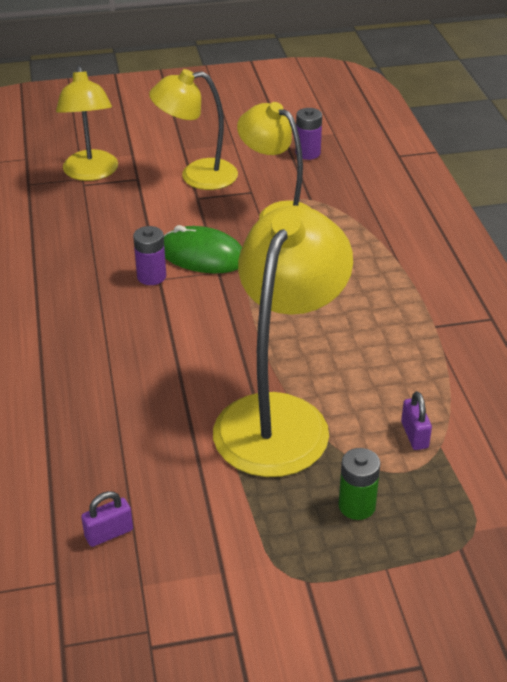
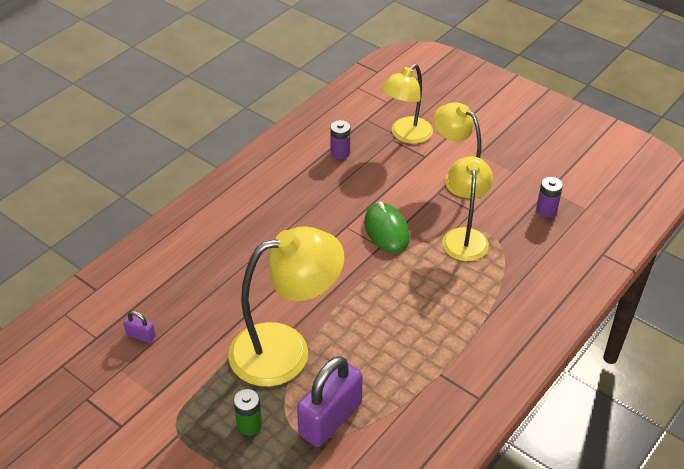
camera: 50 degrees right, 5 degrees up
(151, 276) = (344, 222): purple battery -> purple battery (340, 153)
(414, 435) = (330, 419): purple padlock -> purple padlock, size x2.31

